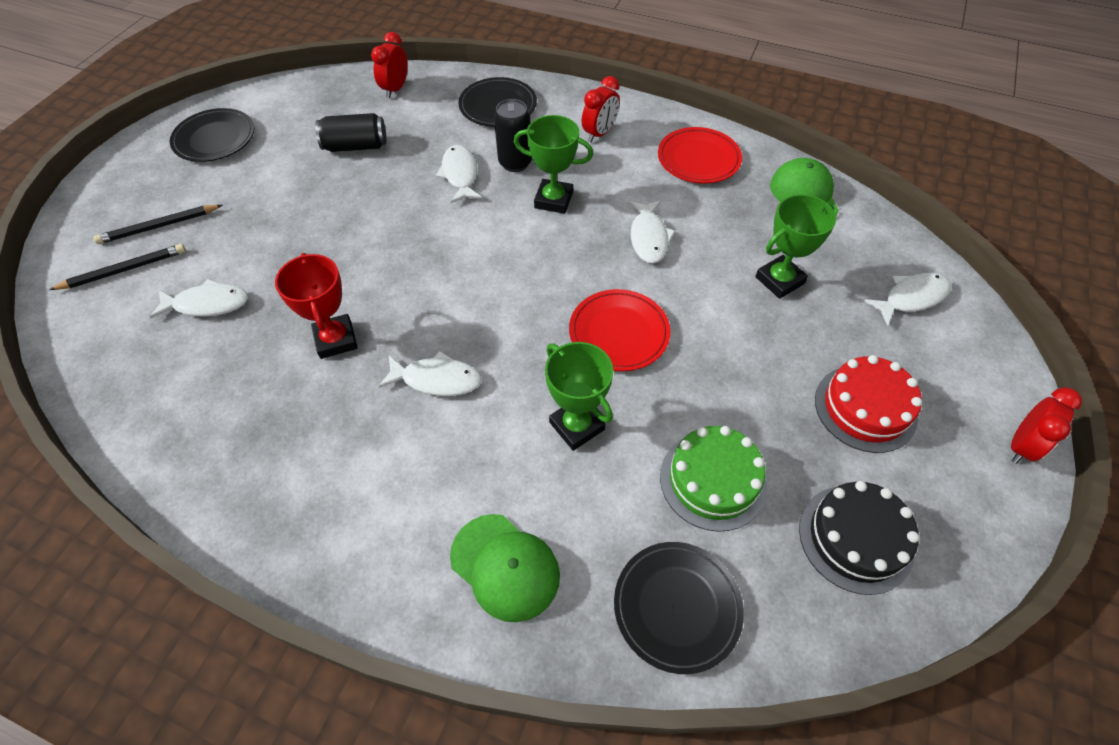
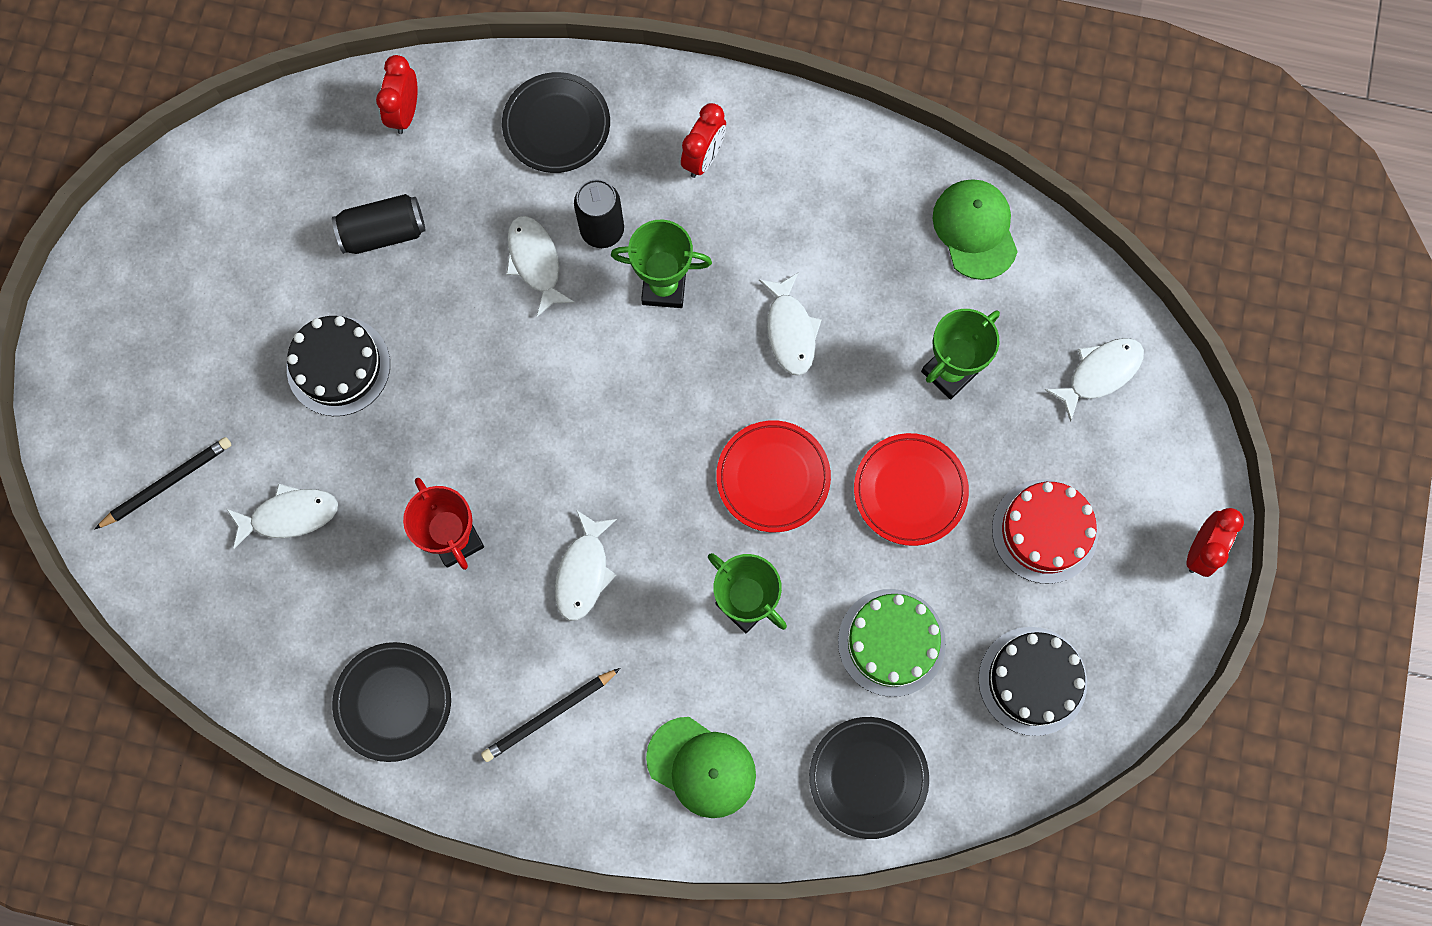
camera: 10 degrees left, 20 degrees up
(159, 226) = (180, 410): black pencil -> black pencil (549, 715)
(215, 139) = (188, 249): black plate -> black plate (393, 702)
(290, 215) = (338, 366): none -> black cake
(437, 379) = (583, 572): white fish -> white fish turned 105 degrees clockwise
(698, 159) = (839, 186): red plate -> red plate (910, 490)

